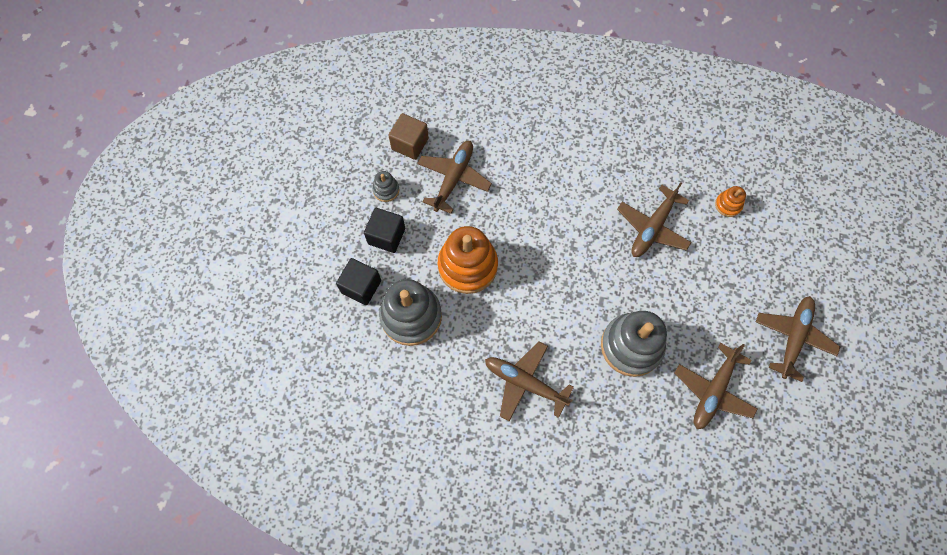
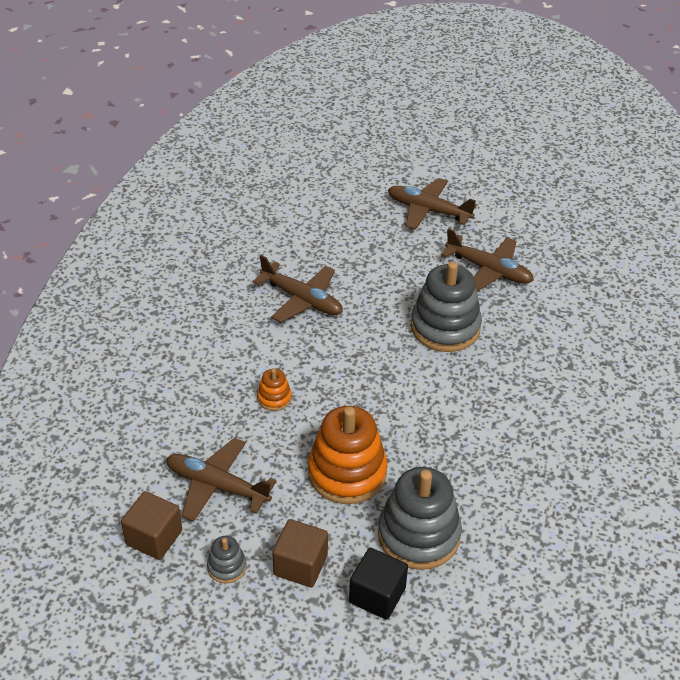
camera: 90 degrees left, 25 degrees down
(386, 236) = (300, 565): black cube -> brown cube
(524, 383) = (496, 421): brown plane -> none
(728, 205) = (278, 239): orange stacking toy -> orange stacking toy (274, 398)

